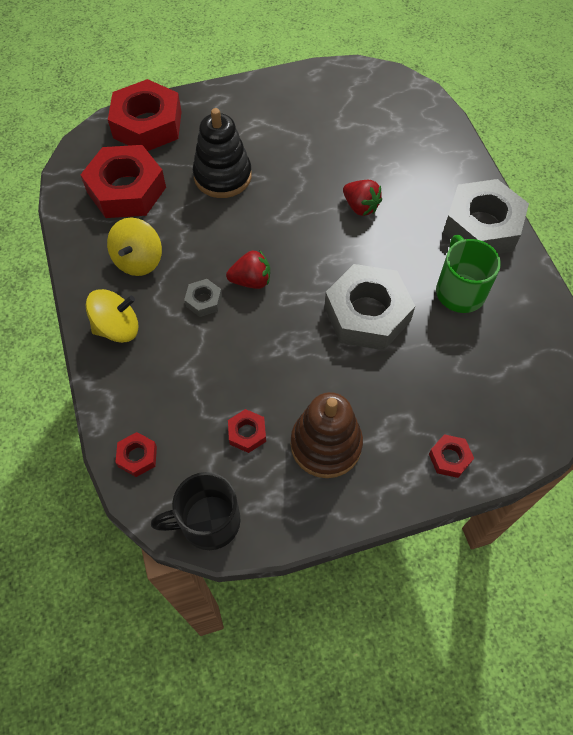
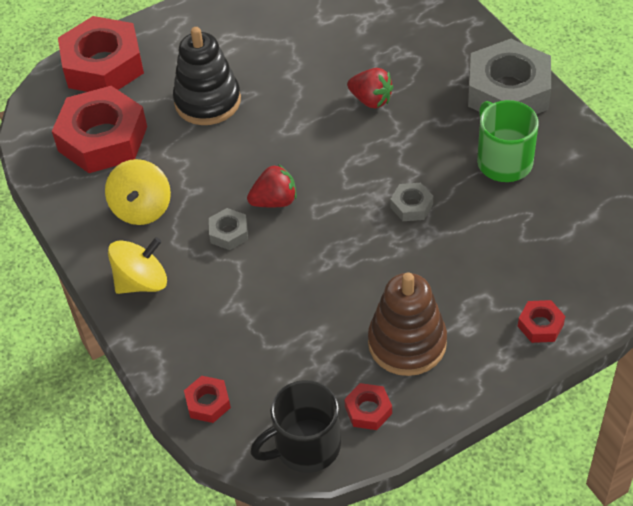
camera: 10 degrees left, 10 degrees down
(247, 433) = (319, 352): red nut -> red nut (368, 410)
(367, 314) = (411, 206): grey nut -> grey nut, size x0.44

